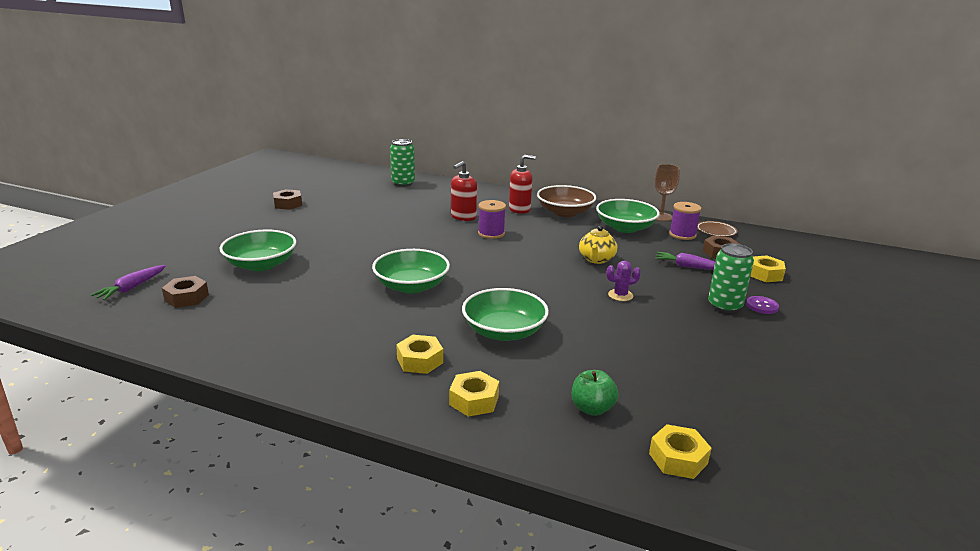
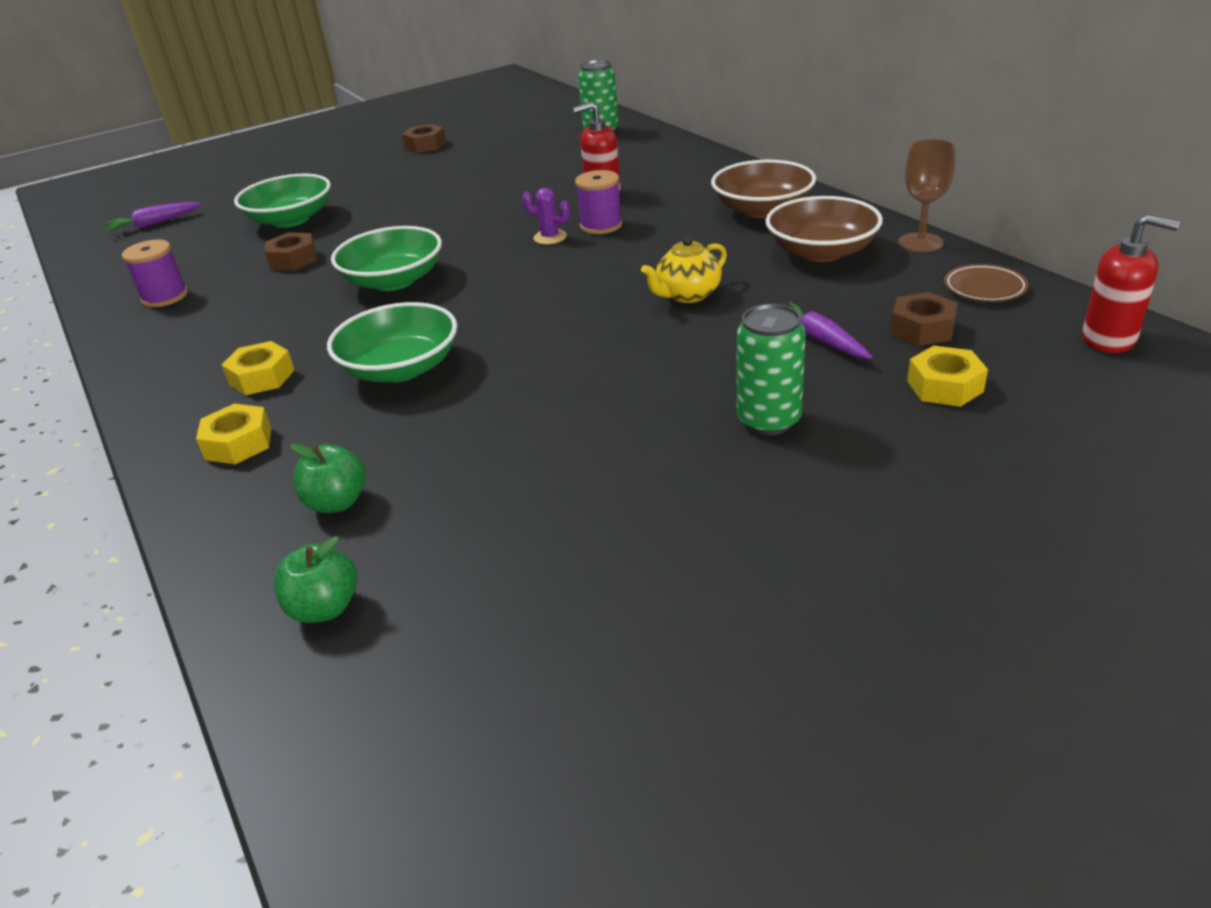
camera: 40 degrees right, 10 degrees up
(187, 298) = (178, 245): brown nut -> brown nut (293, 259)
(519, 209) = (701, 194): red soap dispenser -> red soap dispenser (1109, 339)
(620, 295) = (631, 359): purple cactus -> purple cactus (550, 237)
(625, 228) = (821, 252): green bowl -> brown bowl
(678, 458) = (324, 608): yellow nut -> green apple
(682, 235) = (906, 282): purple spool -> purple spool (165, 297)
(762, 306) = (836, 439): purple button -> none

